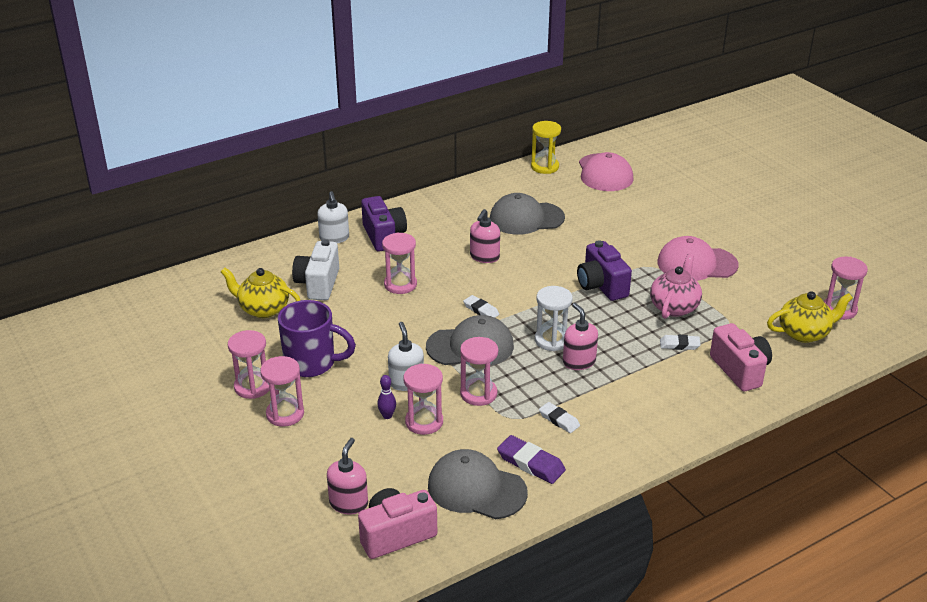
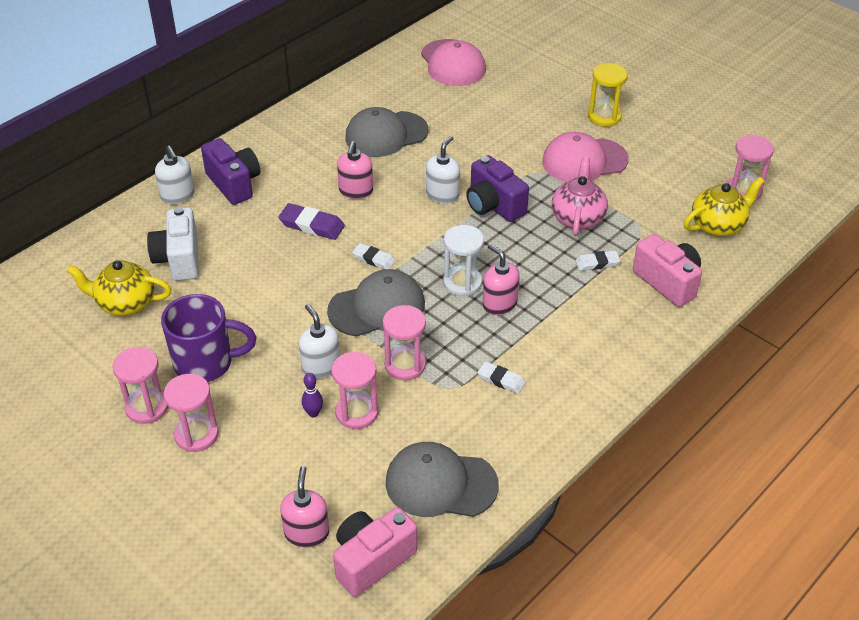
camera: 15 degrees left, 10 degrees up
(400, 285) = (273, 243): pink hourglass -> none
(531, 463) = (488, 439): purple eraser -> purple eraser (312, 225)
(545, 167) = (385, 65): yellow hourglass -> yellow hourglass (604, 116)
(559, 271) = (442, 194): none -> white soap dispenser

